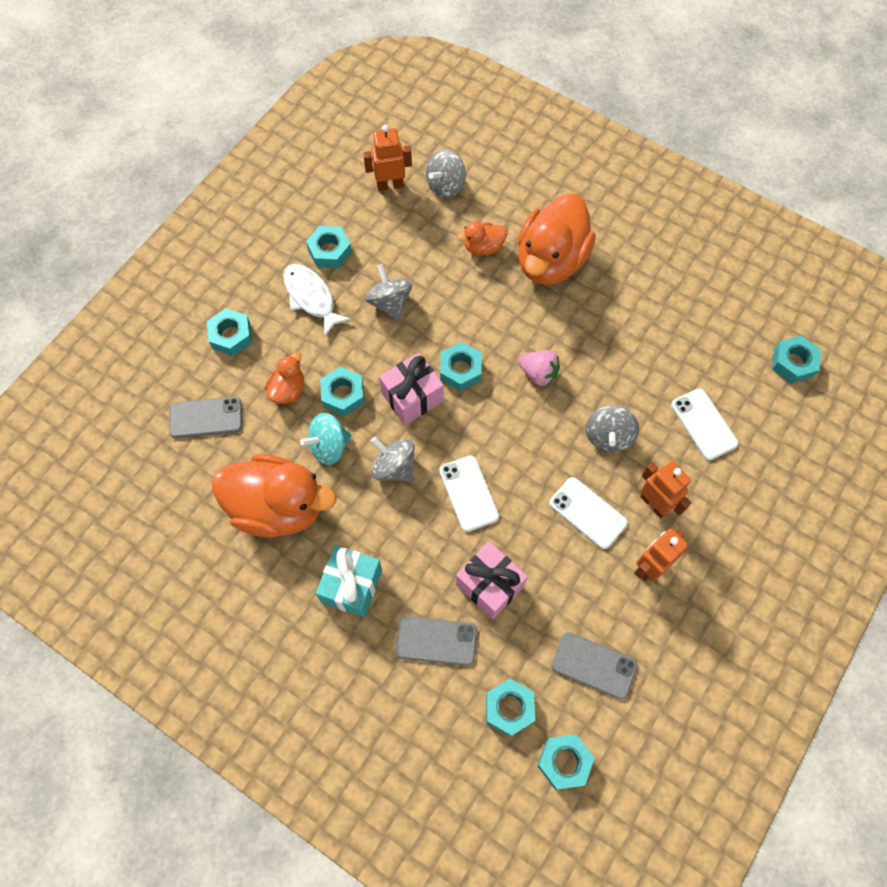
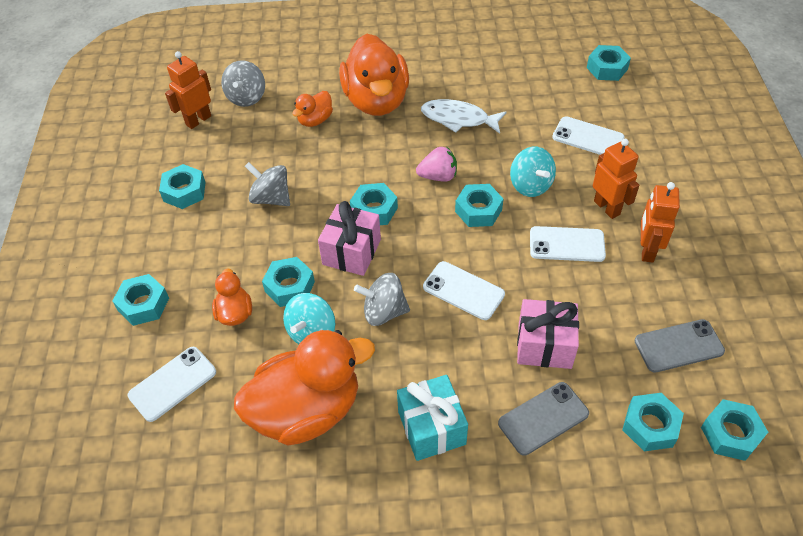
camera: 35 degrees left, 15 degrees down
(206, 418) = (172, 384): grey phone -> white phone
(311, 297) = (196, 233): white fish -> white fish (458, 119)
(543, 430) = (478, 210): none -> turquoise nut
(608, 436) = (530, 185): grey spinning top -> turquoise spinning top
(654, 504) = (607, 207): orange robot -> orange robot turned 45 degrees clockwise

